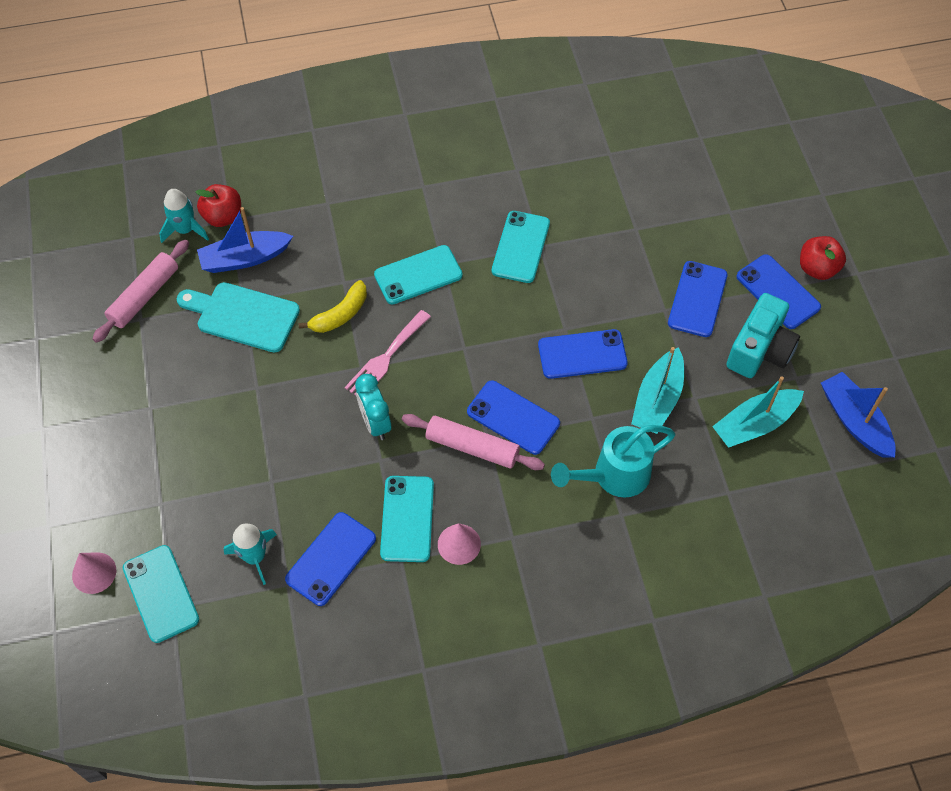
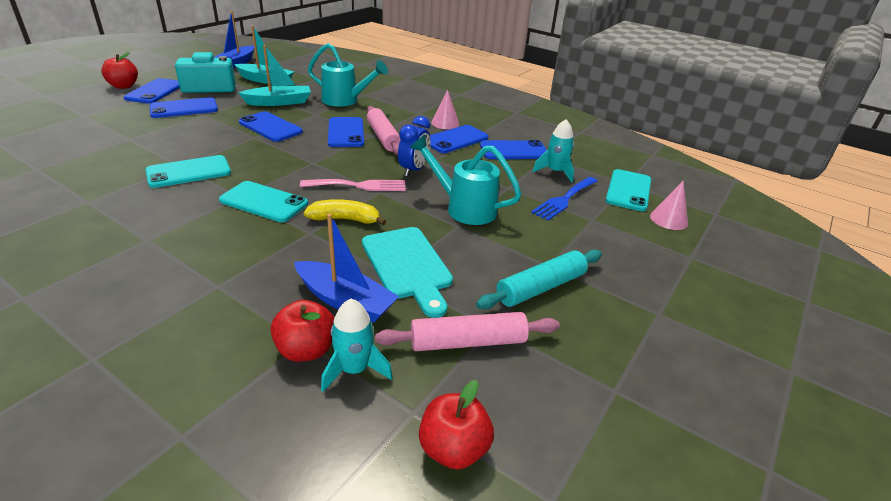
camera: 135 degrees left, 25 degrees down
(95, 238) = (453, 449): none -> red apple
(138, 379) = (540, 287): none -> turquoise rolling pin
(207, 511) = (564, 199): none -> blue fork
(275, 413) = (464, 208): none -> turquoise watering can
(375, 423) = (413, 170): turquoise clock -> blue clock
(407, 519) = (455, 139): turquoise phone -> blue phone

